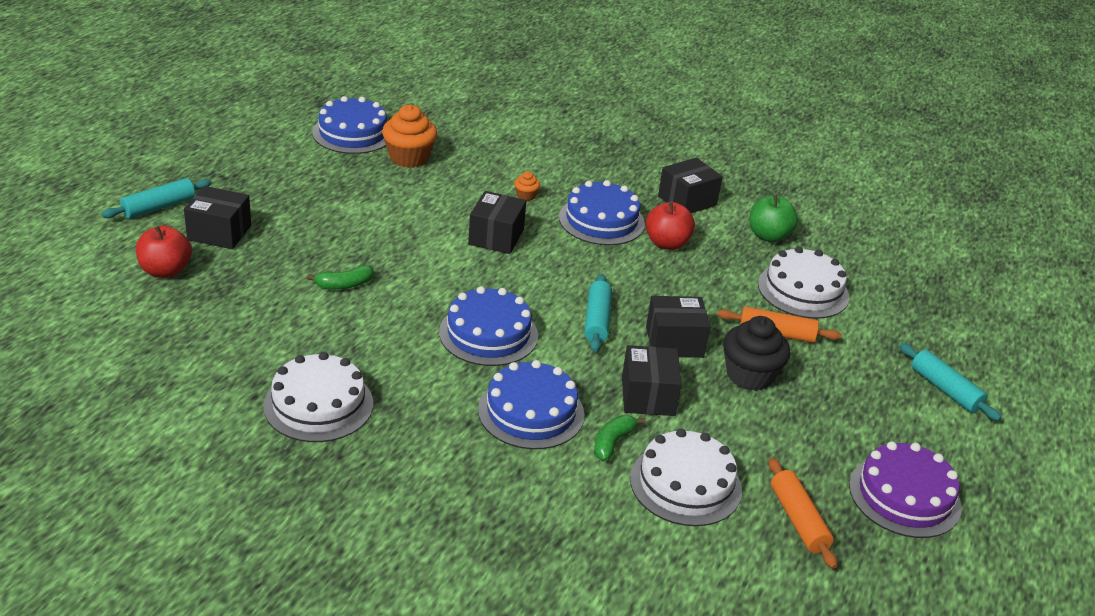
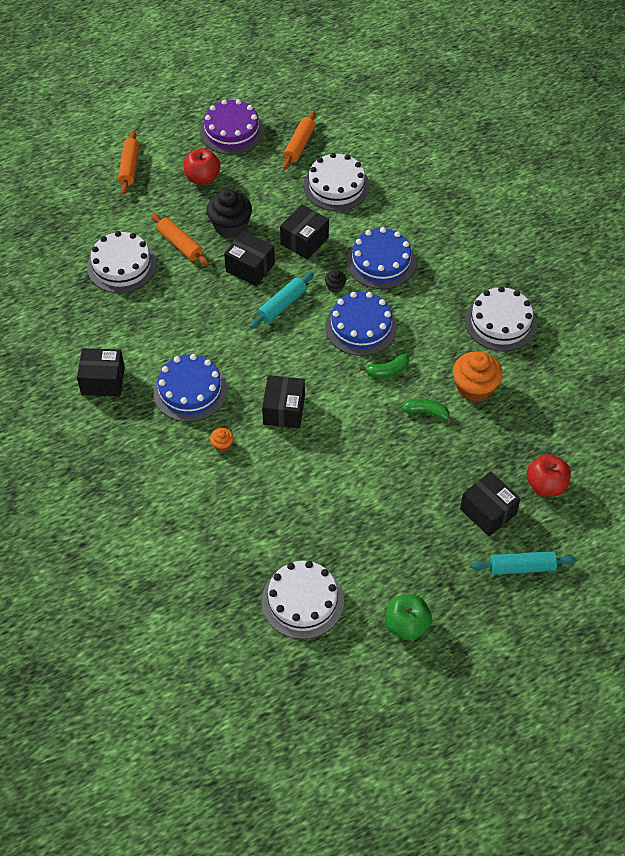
camera: 140 degrees left, 20 degrees up
(353, 133) = (302, 601): blue cake -> white cake
(409, 158) = (278, 539): orange cupcake -> orange cupcake (474, 388)
(496, 237) = (284, 410): black box -> black box turned 45 degrees counterclockwise
(558, 362) = (335, 286): none -> black cupcake
(612, 443) = (352, 224): green banana -> green banana (387, 371)
(667, 244) = (167, 346): red apple -> red apple (202, 178)
(768, 236) = (86, 319): green apple -> green apple (406, 625)
(945, 390) = (129, 167): turquoise rolling pin -> orange rolling pin

